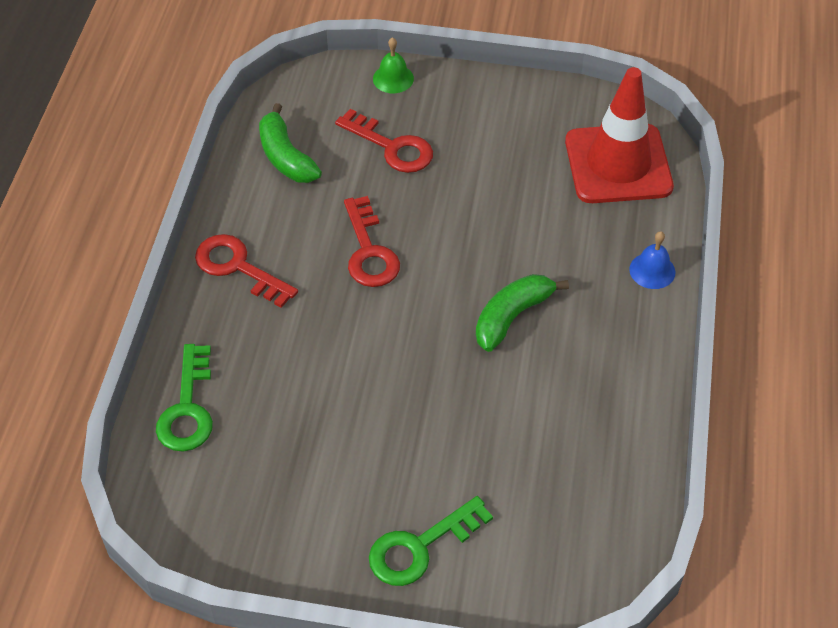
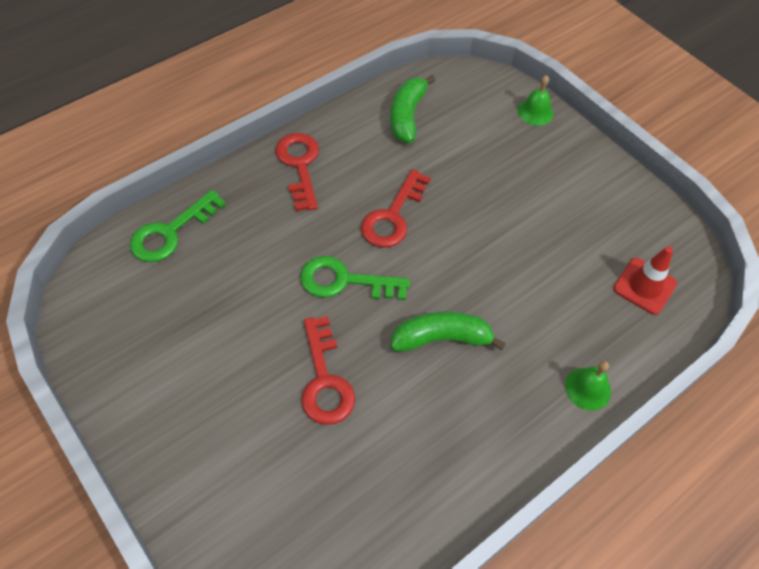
camera: 40 degrees right, 5 degrees up
(392, 147) = (485, 157): red key -> red key (325, 380)
(420, 547) = (198, 452): green key -> green key (344, 281)
(618, 164) = (644, 286): red traffic cone -> red traffic cone, size x0.54
(652, 270) = (588, 388): blue bell -> green bell

